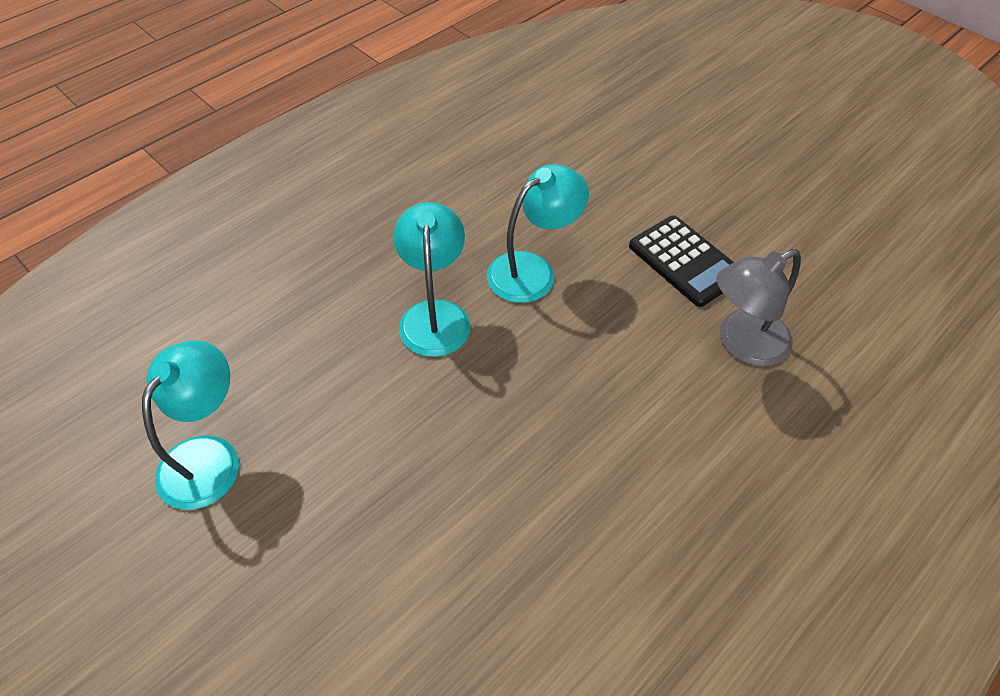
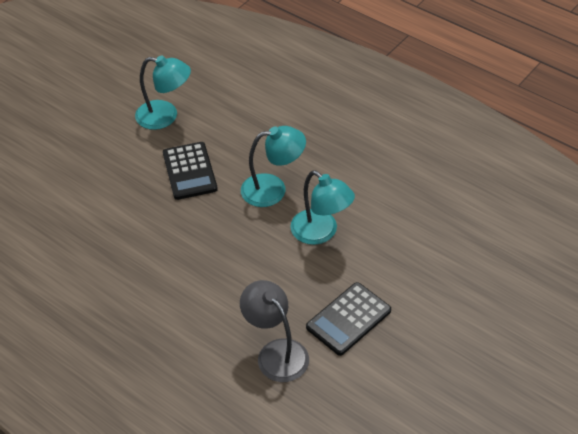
camera: 85 degrees right, 5 degrees down
(363, 426) = (189, 171): none -> black calculator

